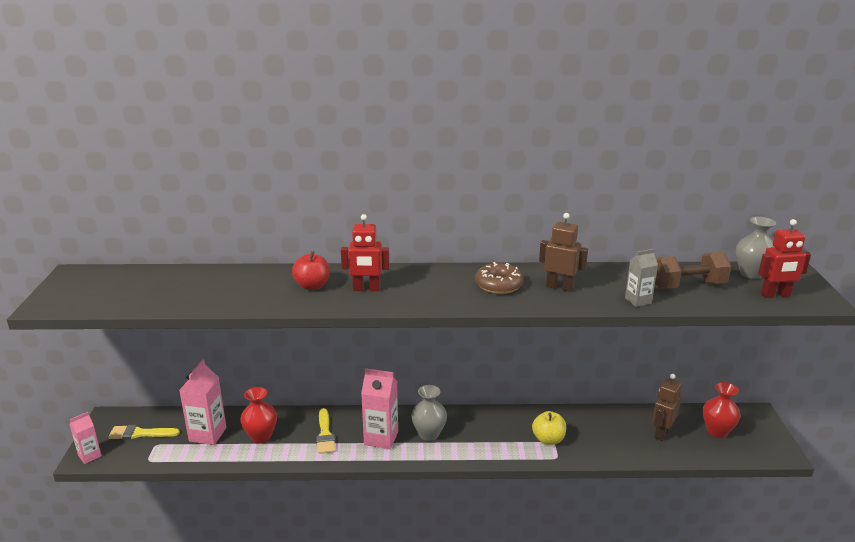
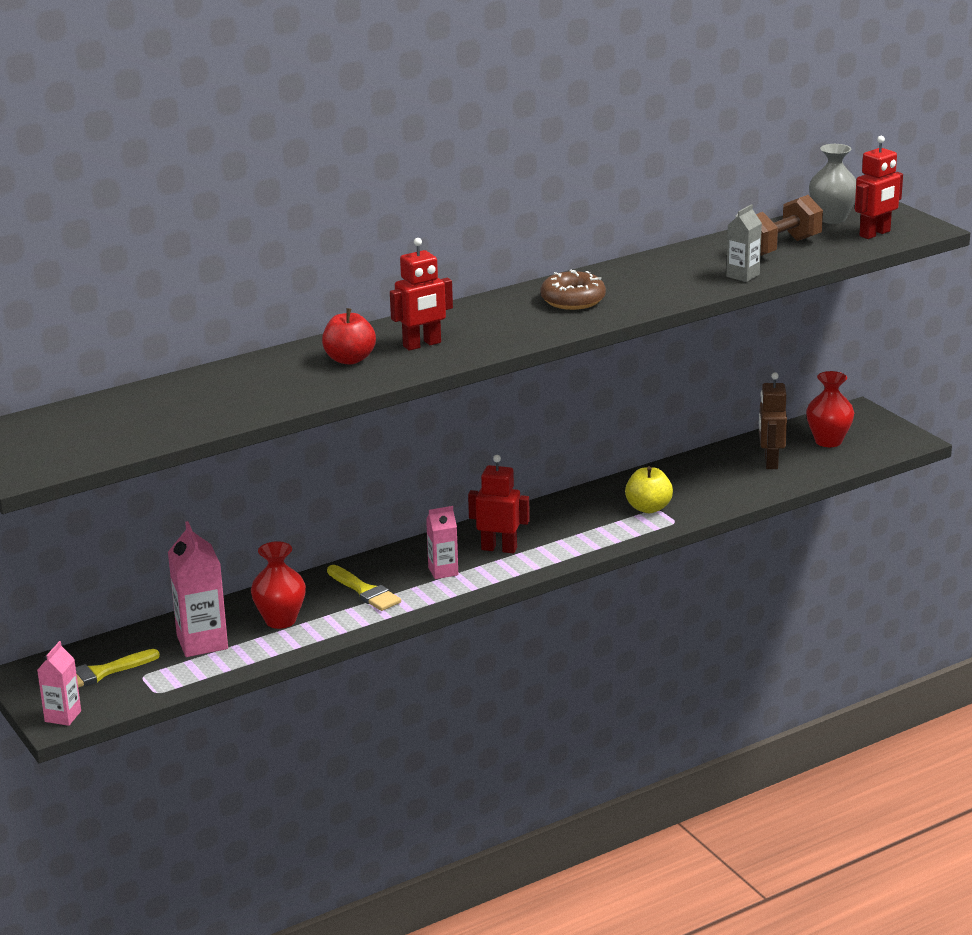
camera: 30 degrees left, 0 degrees up
(381, 438) = (443, 571): pink carton -> pink carton, size x0.60
(429, 434) = (499, 548): grey vase -> red robot
(559, 287) = (644, 284): brown robot -> none

